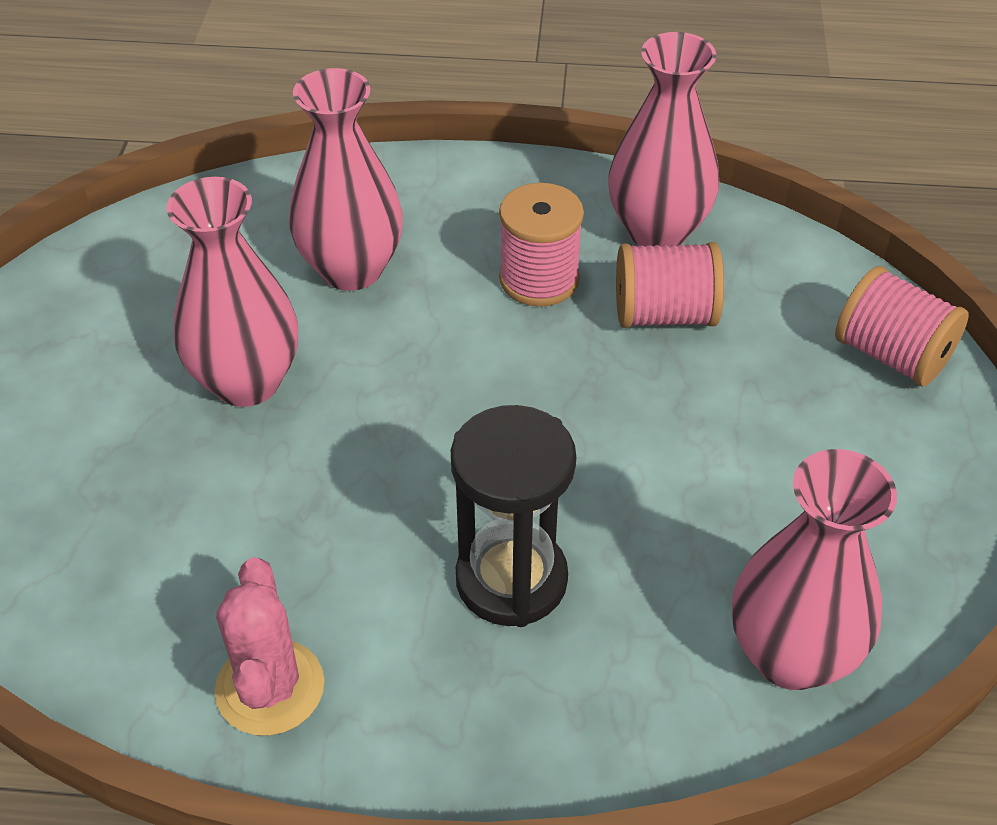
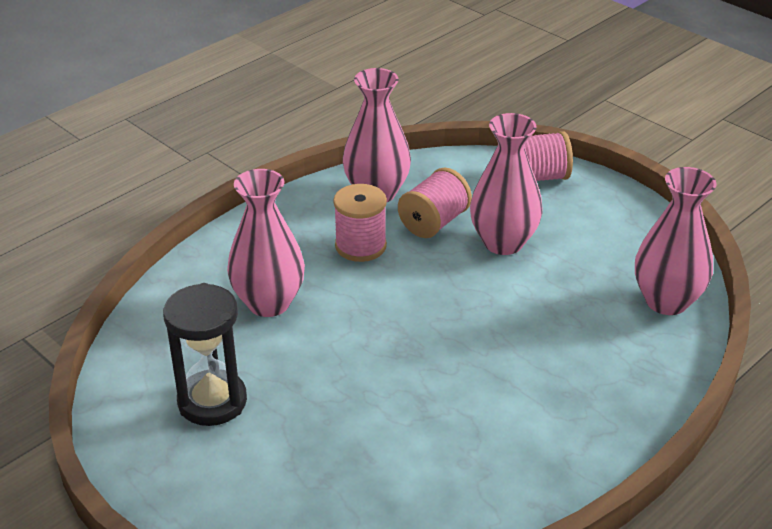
camera: 50 degrees left, 10 degrees down
(247, 382) = (305, 382): pink vase -> pink vase (503, 242)
(270, 687) = (523, 474): pink cactus -> none
(511, 580) = (541, 359): black hourglass -> black hourglass (212, 401)

